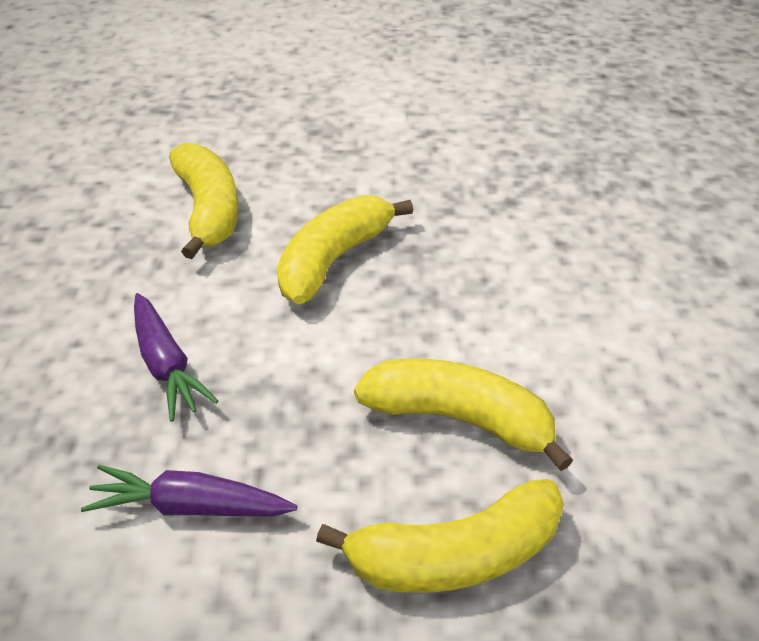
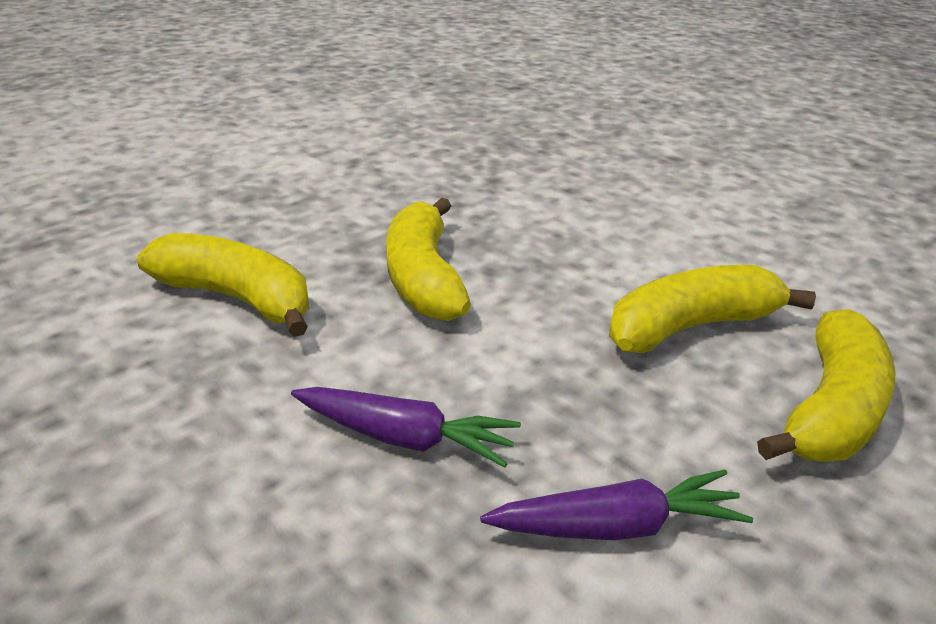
camera: 45 degrees left, 10 degrees down
(191, 506) = (616, 526): purple carrot -> purple carrot turned 150 degrees counterclockwise

